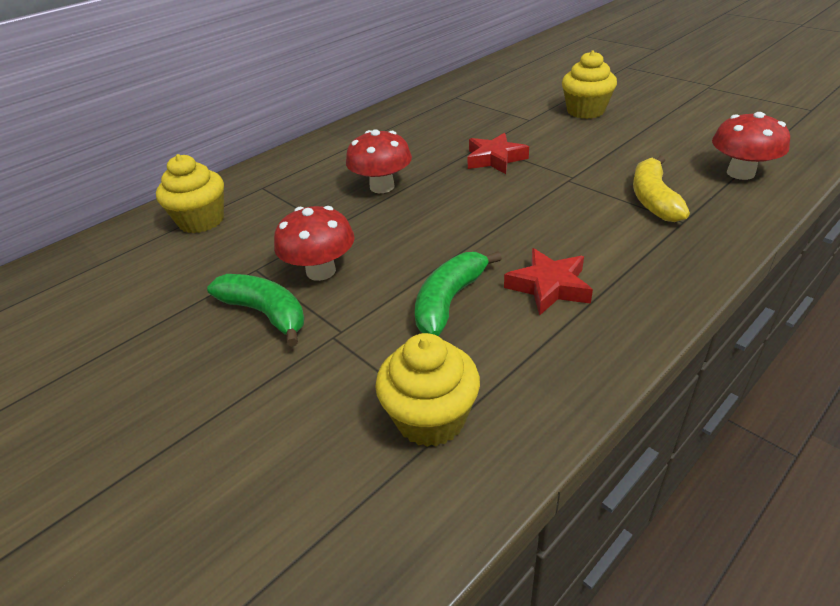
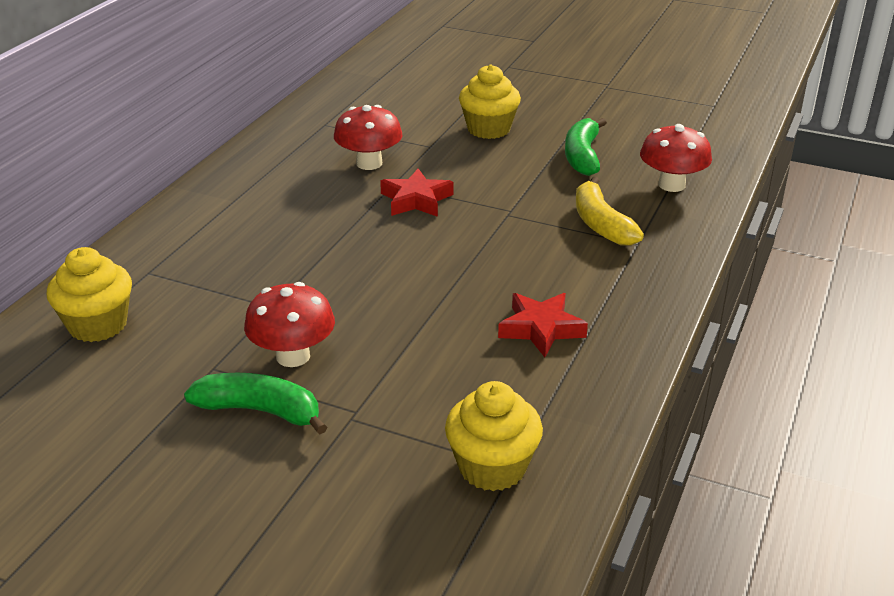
camera: 25 degrees left, 5 degrees down
(382, 187) = (303, 250): red mushroom -> red mushroom (369, 163)
(449, 301) = (451, 360): green banana -> green banana (582, 156)

